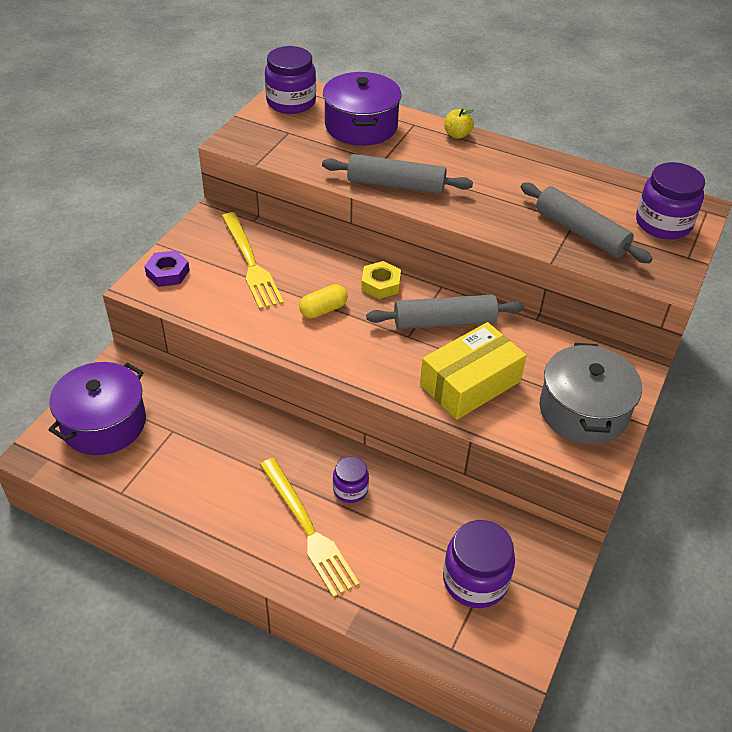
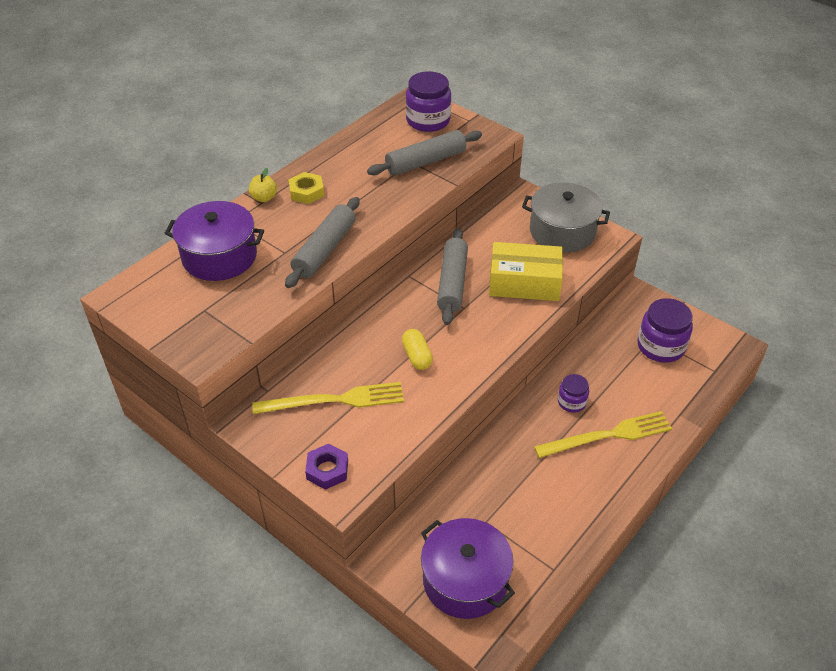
camera: 75 degrees left, 0 degrees up
(291, 102) = (148, 300): purple jar -> none
(380, 284) = (394, 313): yellow nut -> yellow nut (306, 192)
(470, 383) = (524, 283): yellow box -> yellow box turned 60 degrees counterclockwise

